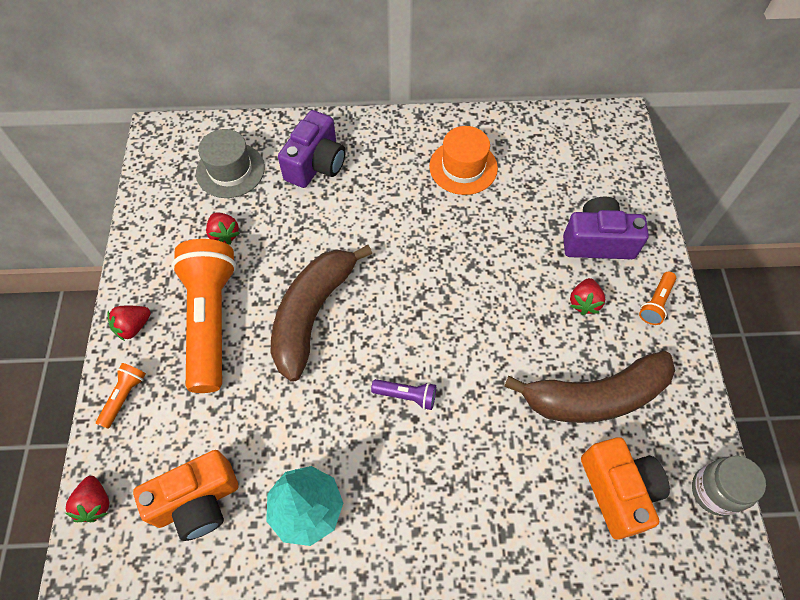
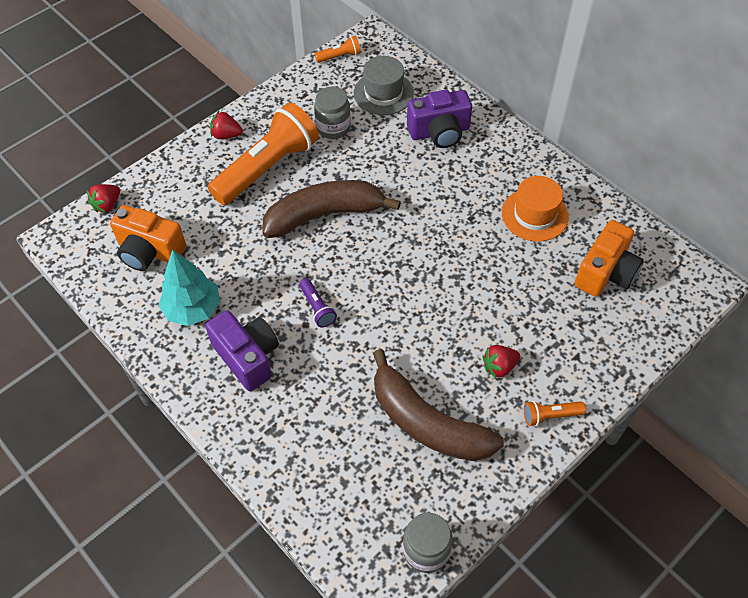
camera: 50 degrees right, 5 degrees down
(124, 396) = (180, 166): orange flashlight -> orange flashlight (339, 56)
(224, 235) = (333, 127): red strawberry -> grey jar
(597, 241) = (564, 342): purple camera -> purple camera (247, 357)
(618, 491) = (366, 483): orange camera -> orange camera (605, 272)

